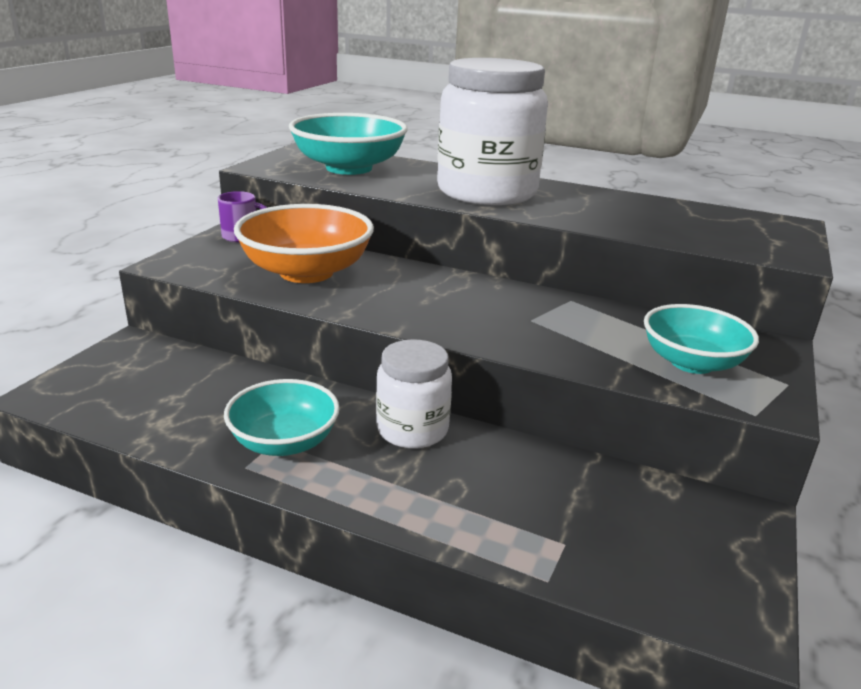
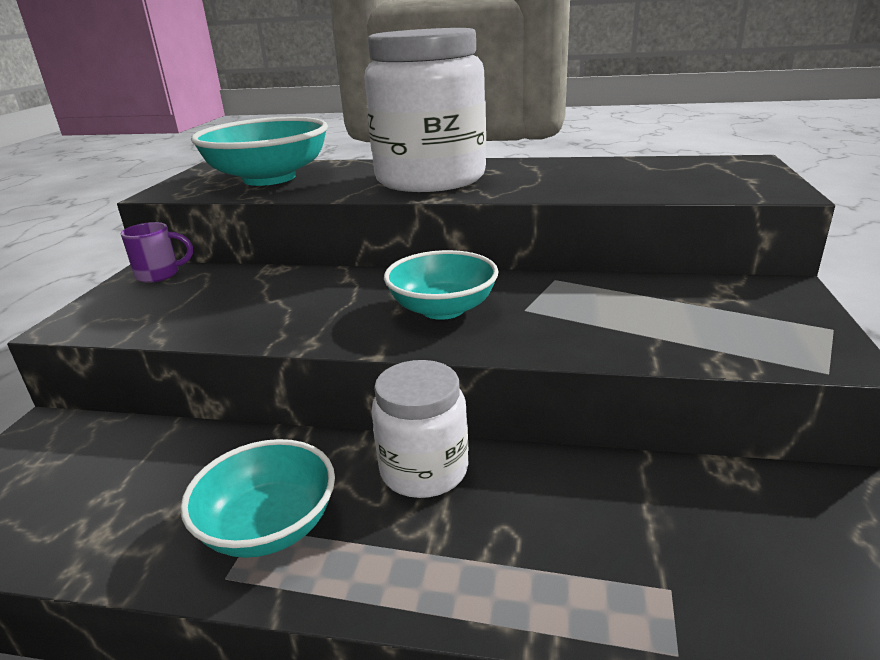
camera: 10 degrees left, 0 degrees up
(306, 272) = (247, 302): orange bowl -> none
(692, 362) = (721, 325): turquoise bowl -> turquoise bowl (443, 309)

